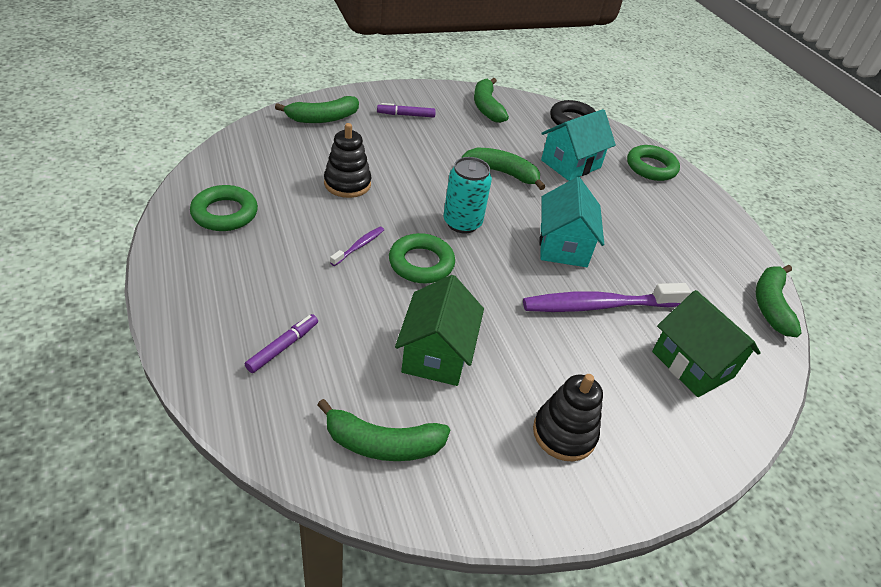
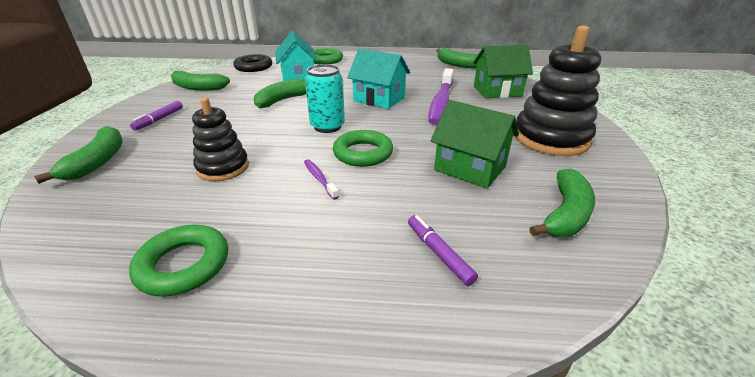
camera: 60 degrees left, 10 degrees down
(564, 433) = (550, 138): black stacking toy -> black stacking toy, size x1.64

